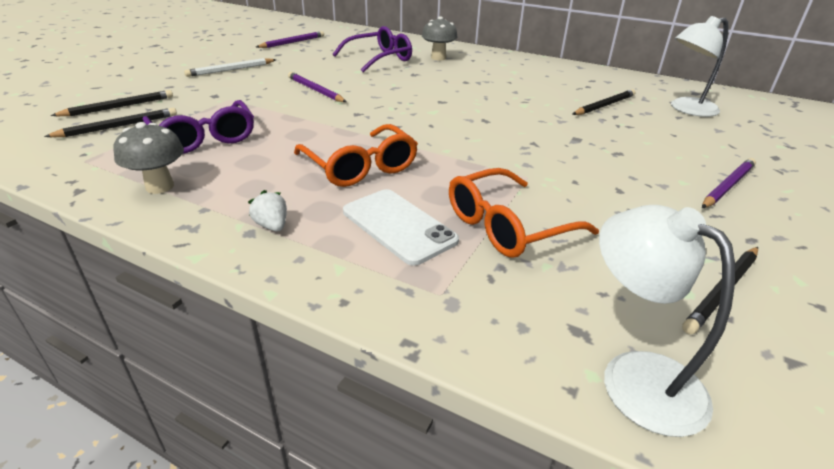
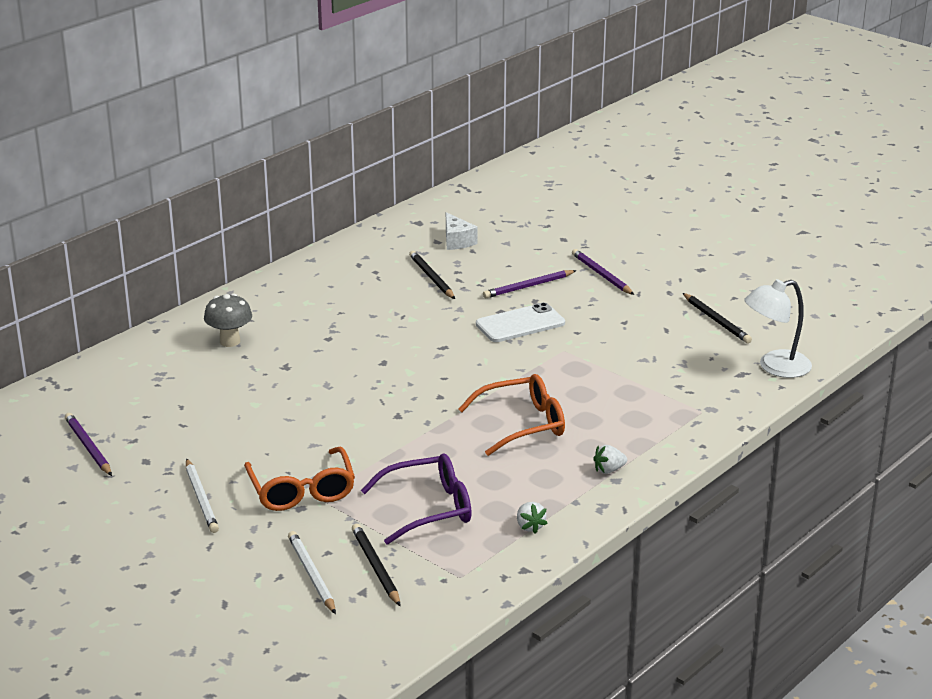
camera: 75 degrees left, 5 degrees down
(118, 107) = (312, 575): black pencil -> white pencil
(160, 186) = (530, 526): grey mushroom -> white strawberry
(315, 90) = (313, 437): purple pencil -> purple pencil (528, 286)
(379, 59) = (210, 383): purple glasses -> none
(398, 226) = (622, 417): white phone -> white phone (520, 324)
(507, 226) = (633, 374): orange glasses -> orange glasses (302, 491)
(686, 109) = (457, 241): white lamp -> white cheese

